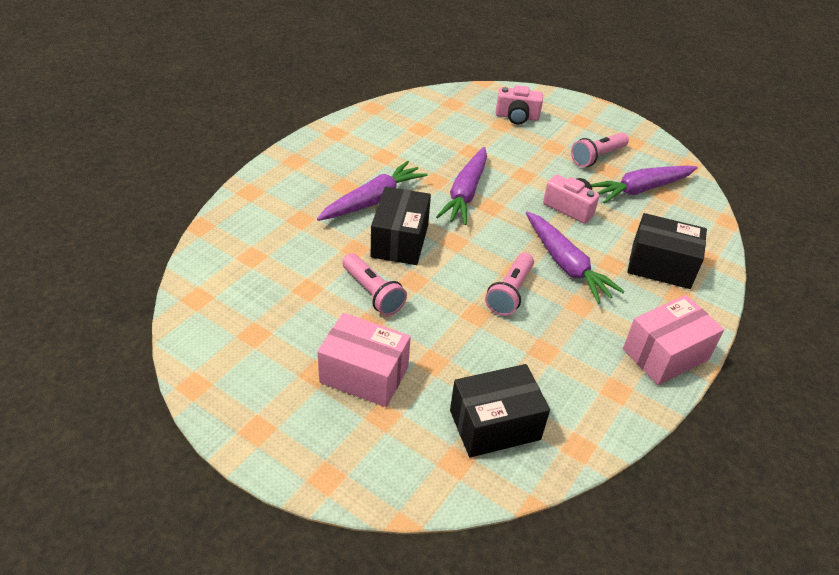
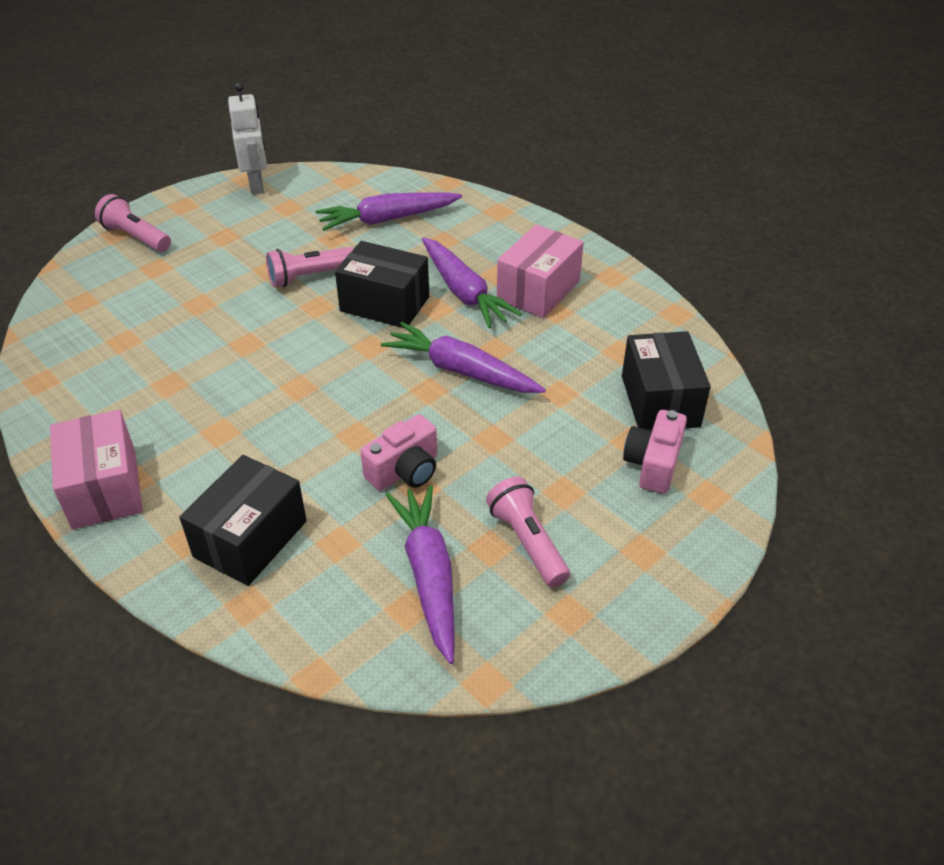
camera: 105 degrees right, 0 degrees up
(209, 371) = (257, 185): none -> white robot
(364, 375) = (207, 261): pink box -> pink box (538, 290)
(494, 425) = (102, 330): black box -> black box (660, 401)
(510, 293) = (266, 375): pink flashlight -> pink flashlight (136, 237)
(566, 264) = (292, 437): purple carrot -> purple carrot (387, 219)

